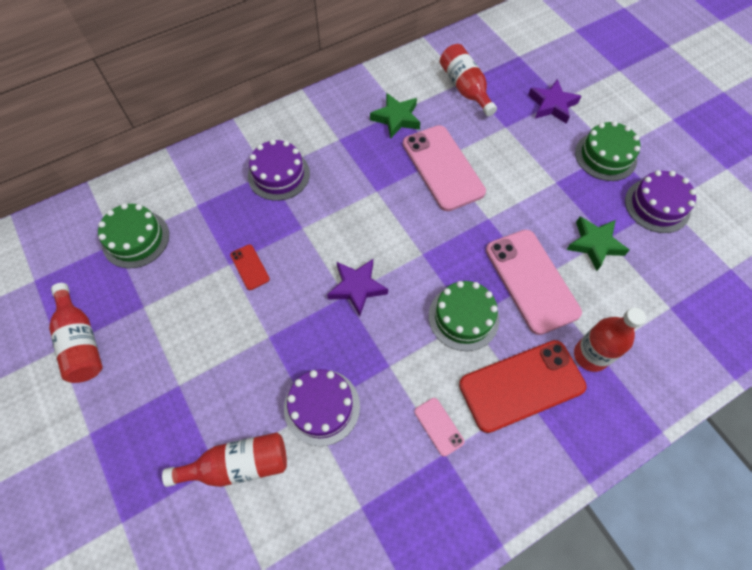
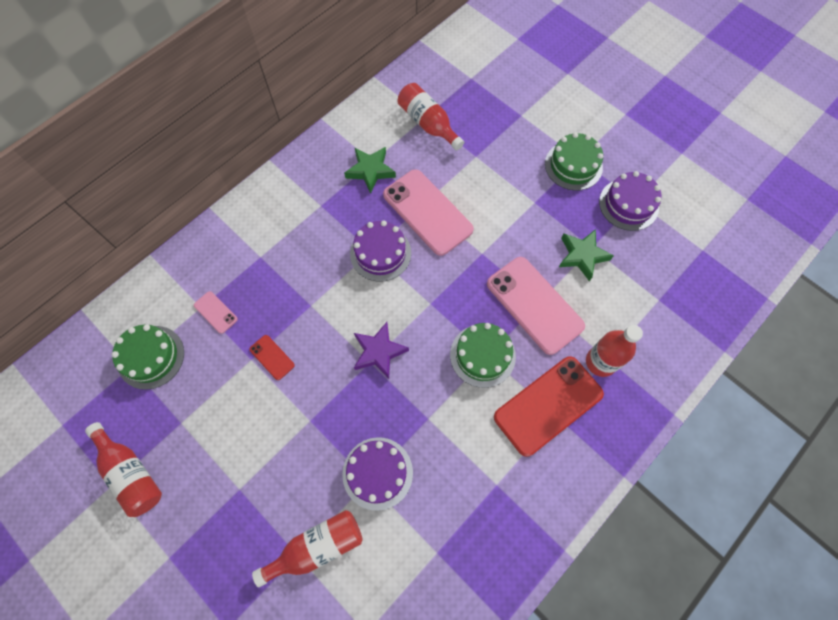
camera: 15 degrees left, 5 degrees up
(278, 174) = (272, 256): purple cake -> purple cake (380, 253)
(439, 426) = (485, 462): pink phone -> pink phone (215, 312)
(552, 105) = (513, 124): purple star -> none

